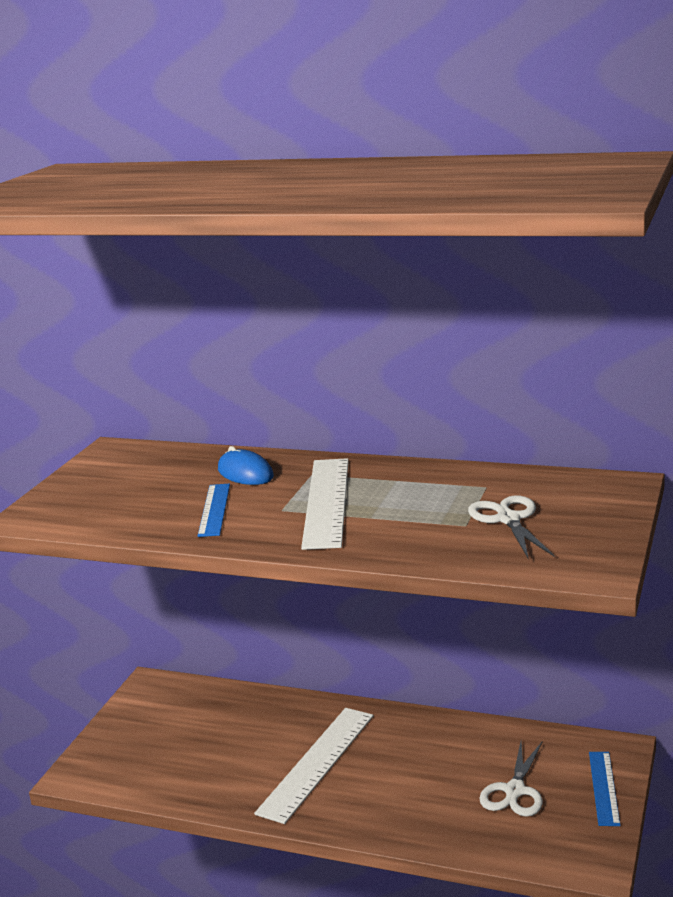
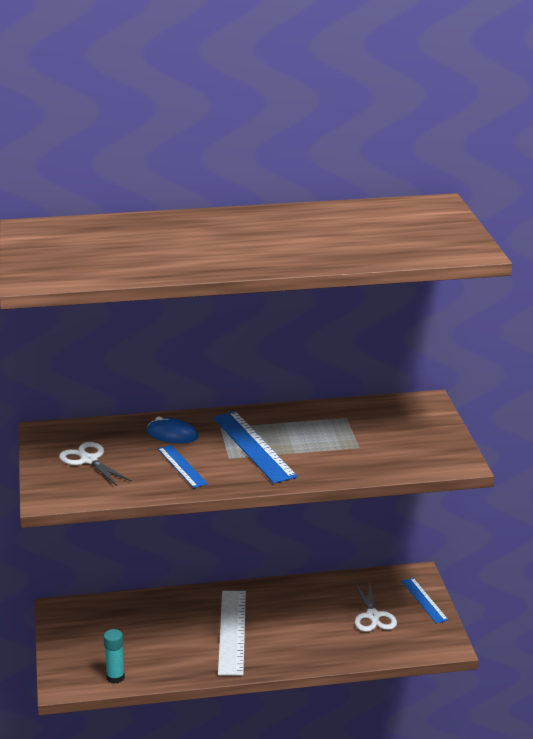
camera: 30 degrees left, 5 degrees up
(137, 782) = (115, 677): none -> turquoise glue stick
(326, 502) = (253, 446): white ruler -> blue ruler
(508, 519) = (381, 438): white scissors -> white scissors (89, 460)

